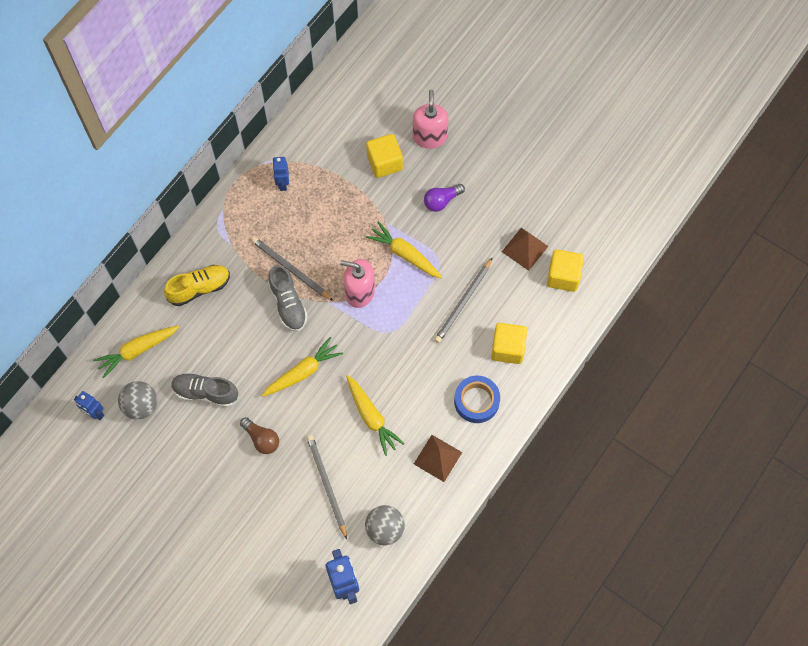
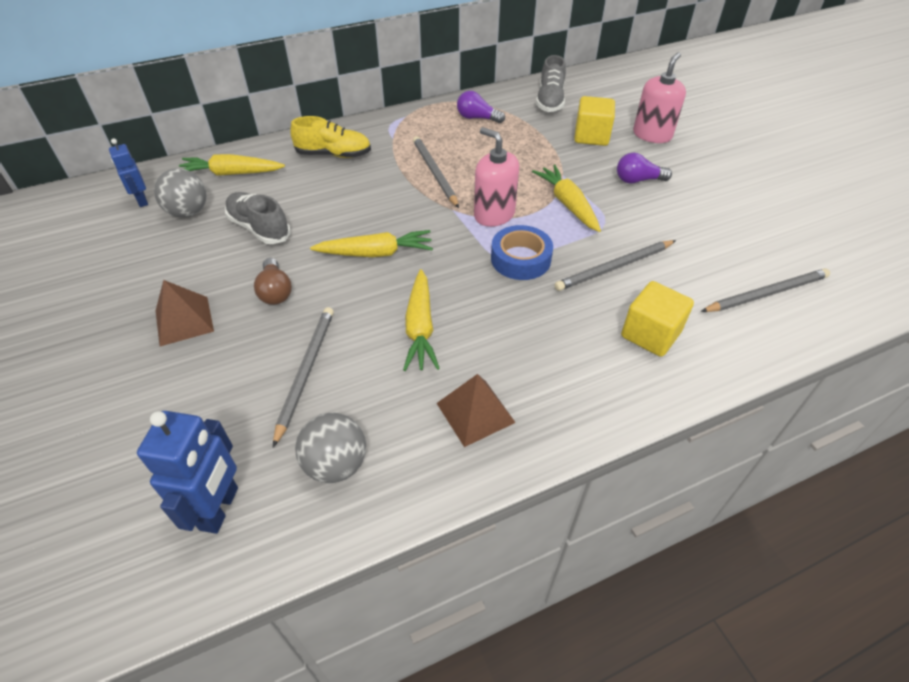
camera: 30 degrees right, 20 degrees down
(282, 183) = (477, 118): blue robot -> purple light bulb
(288, 304) = (409, 195): grey shoe -> grey shoe (550, 101)
(476, 401) = (573, 372): blue tape -> blue tape (520, 259)
(524, 248) = (723, 250): brown pyramid -> brown pyramid (184, 320)
(563, 276) = (766, 293): yellow cube -> grey pencil

